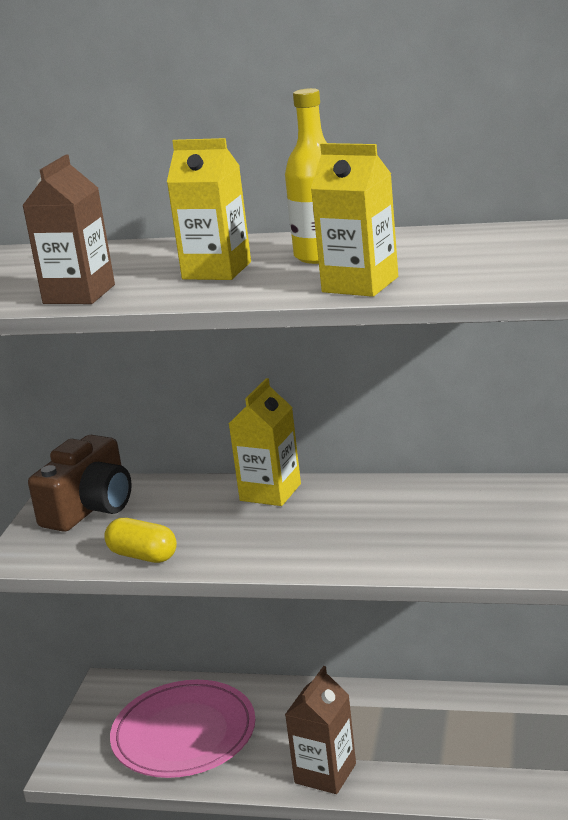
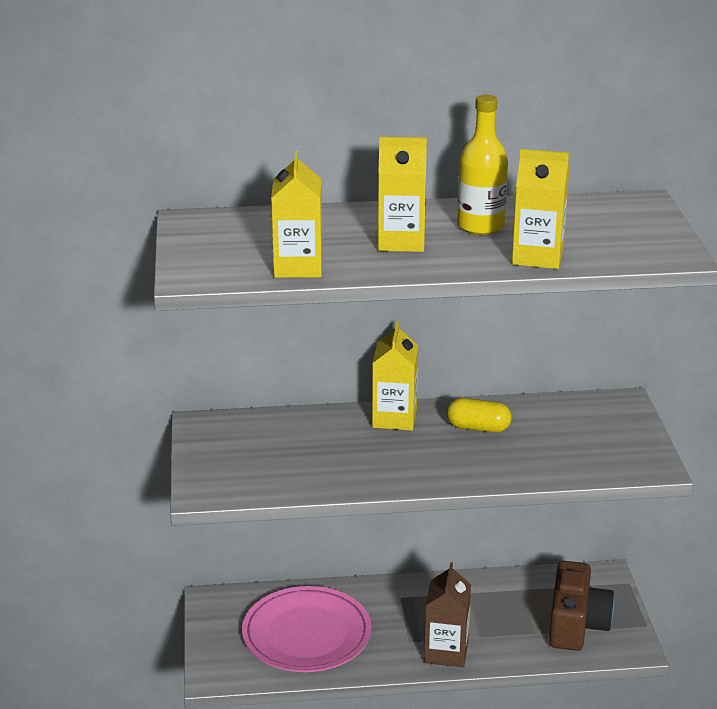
camera: 20 degrees left, 5 degrees up
(79, 294) = (298, 267): brown carton -> yellow carton
(90, 508) = (239, 442): brown camera -> brown camera (576, 624)
(143, 556) = (319, 482): yellow capsule -> yellow capsule (478, 428)

